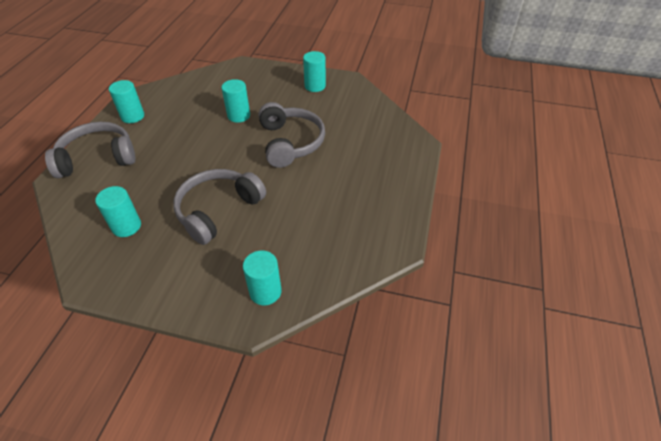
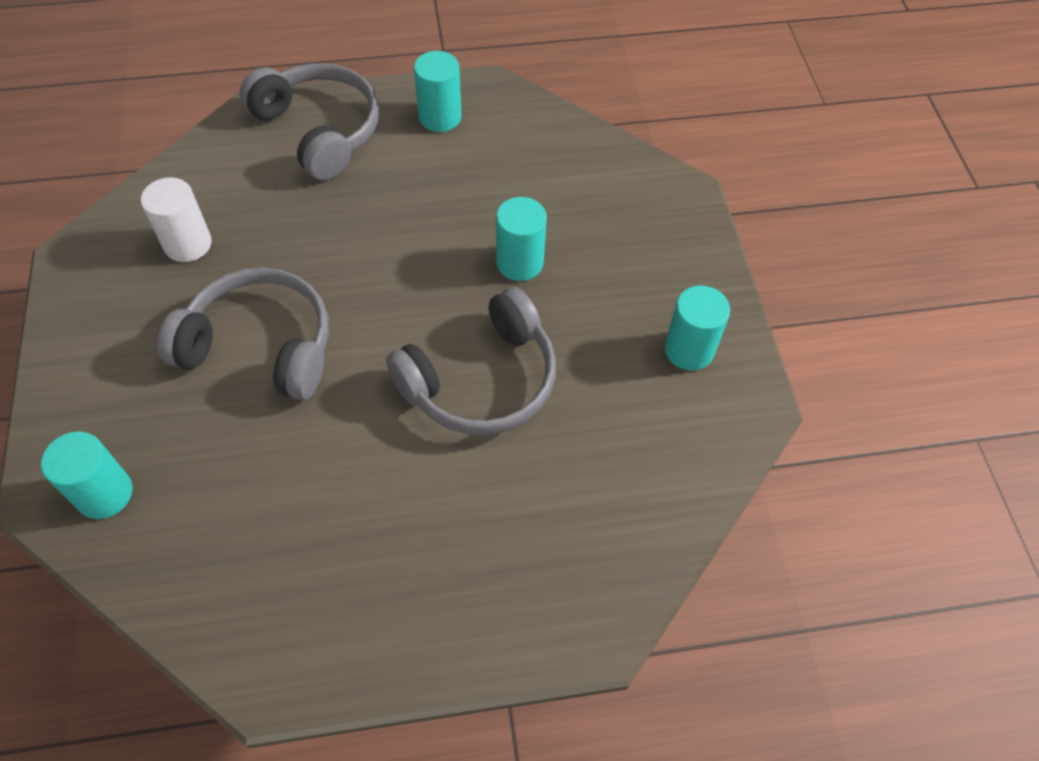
camera: 65 degrees right, 10 degrees up
(126, 226) = (188, 244): turquoise cylinder -> white cylinder

